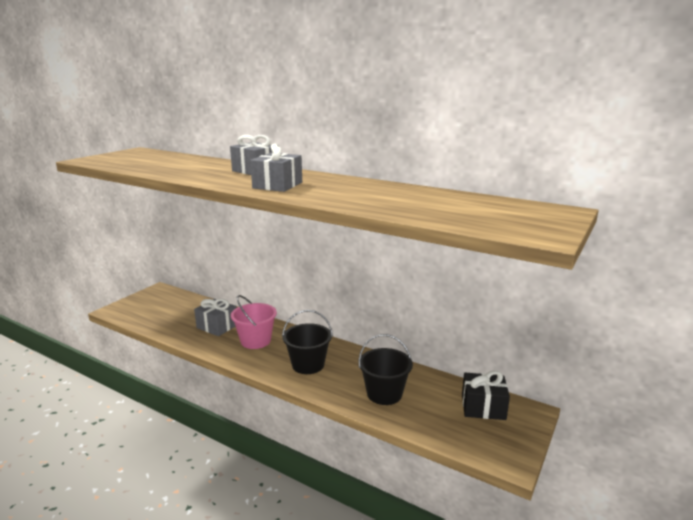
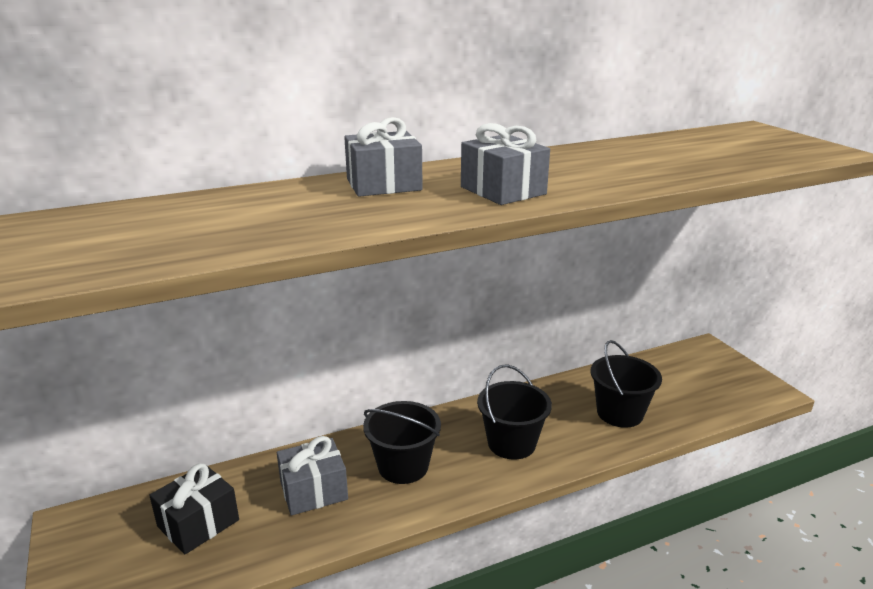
camera: 55 degrees left, 5 degrees up
(255, 341) = (403, 466): pink bucket -> black bucket
(483, 407) = (684, 367): black gift -> black gift (198, 523)

